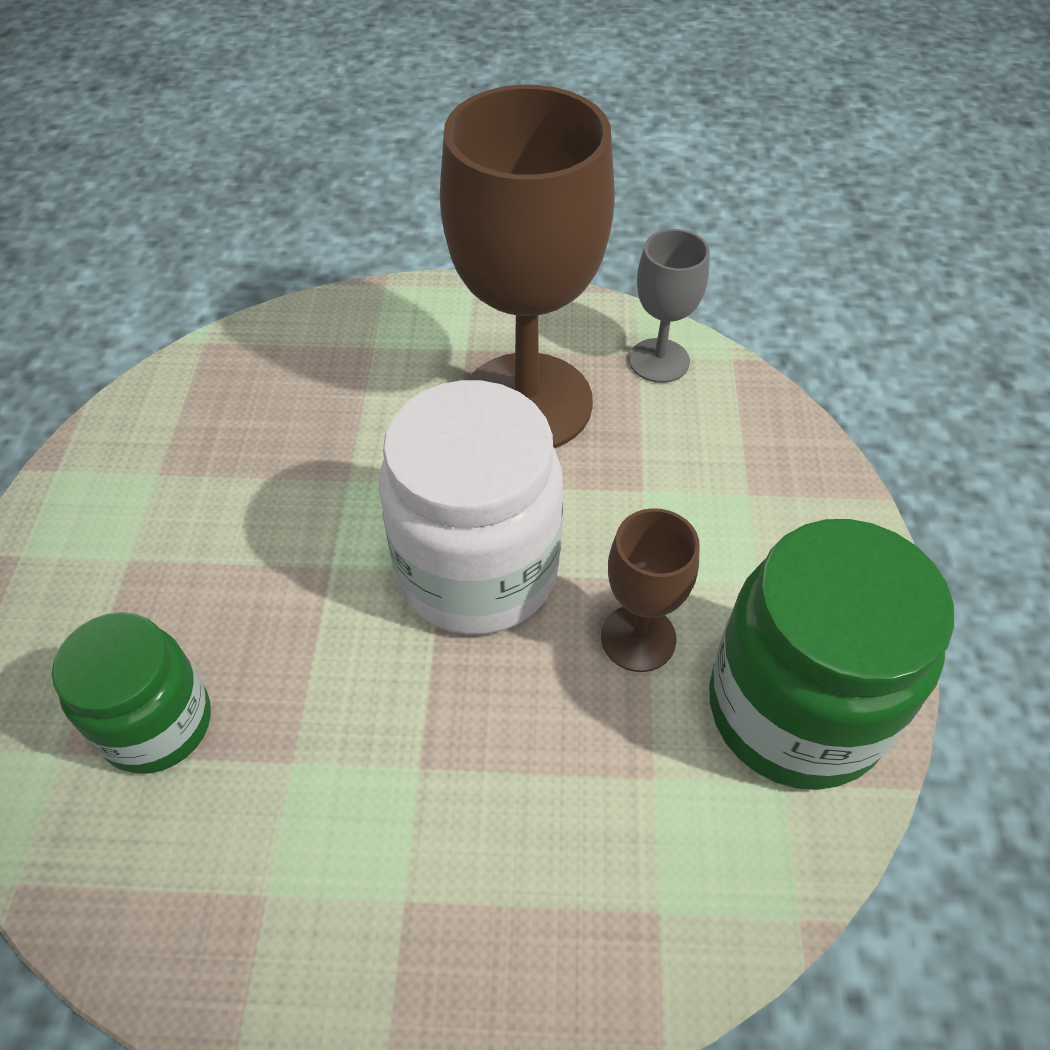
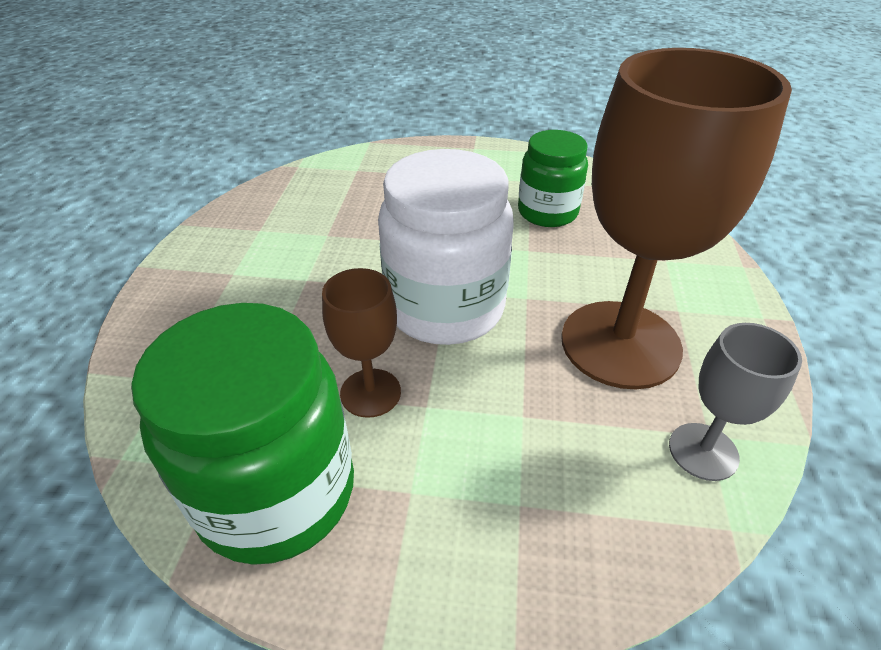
camera: 95 degrees right, 10 degrees down
(157, 724) = (364, 193): green jar -> green jar (547, 212)

